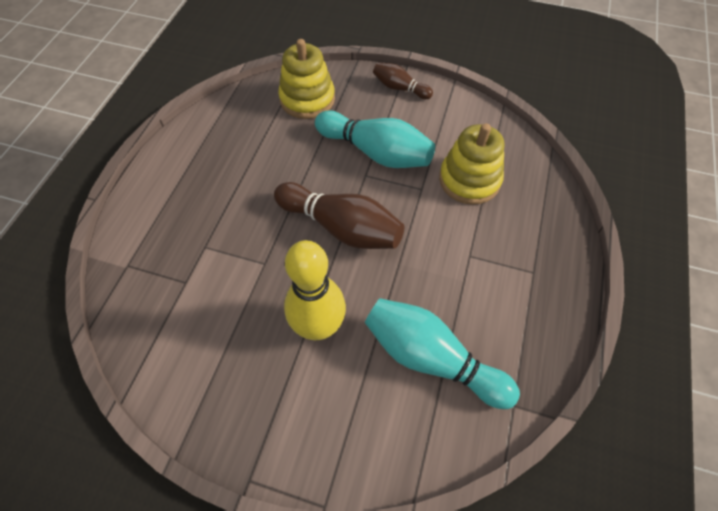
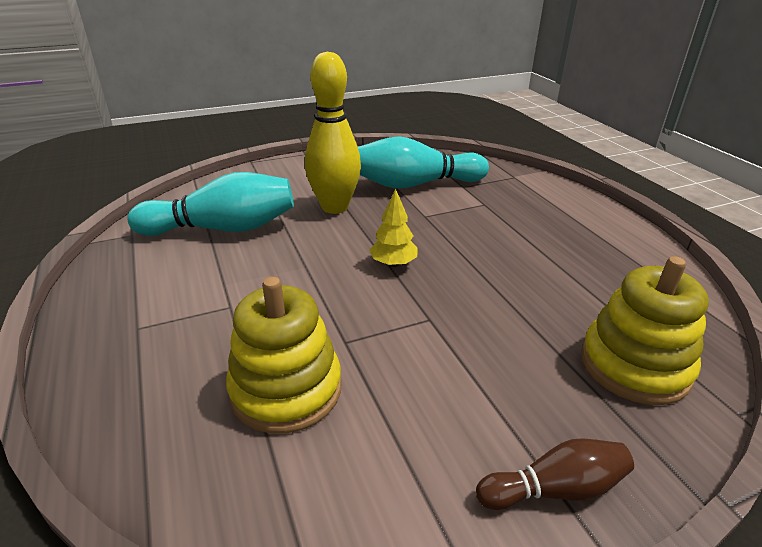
camera: 140 degrees right, 25 degrees down
(341, 227) = (393, 263): brown bowling pin -> yellow tree
(376, 152) = (450, 350): turquoise bowling pin -> turquoise bowling pin (415, 184)

